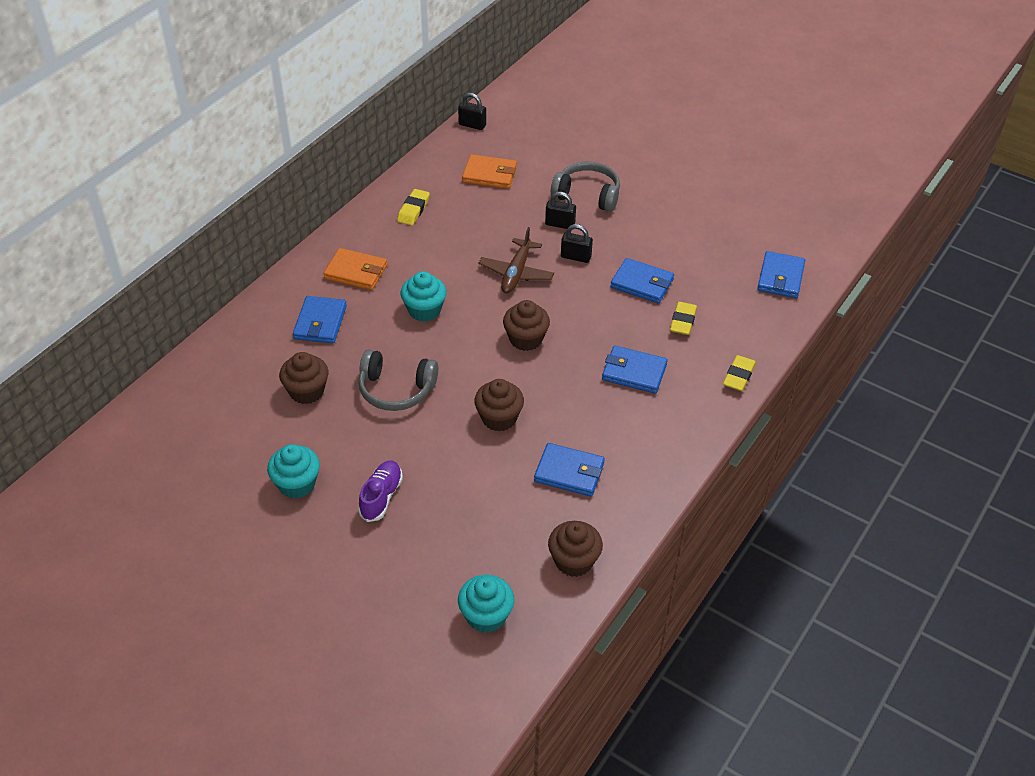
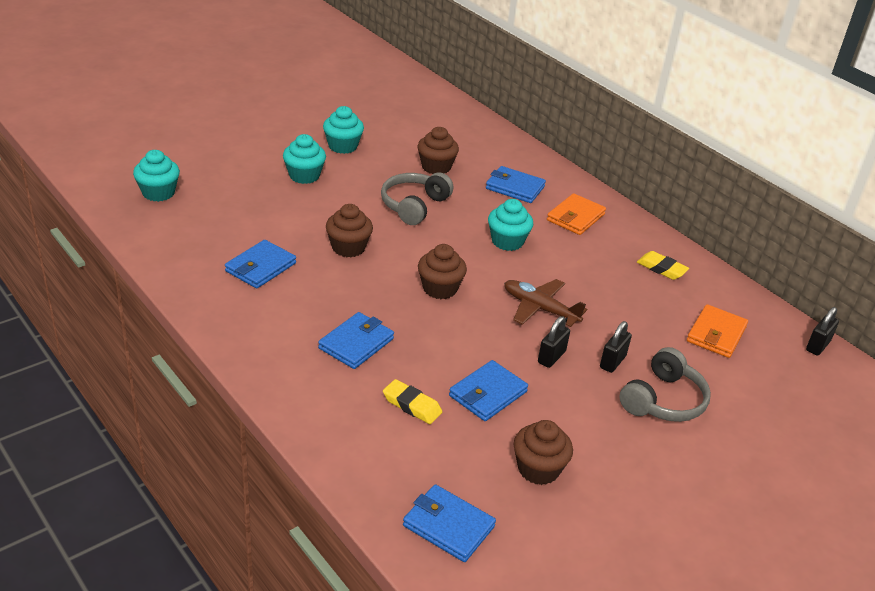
camera: 105 degrees right, 10 degrees down
(381, 497) = (304, 176): purple shoe -> turquoise cupcake
(574, 561) = (169, 243): brown cupcake -> brown cupcake (538, 469)
(738, 376) = (305, 418): yellow eraser -> none

